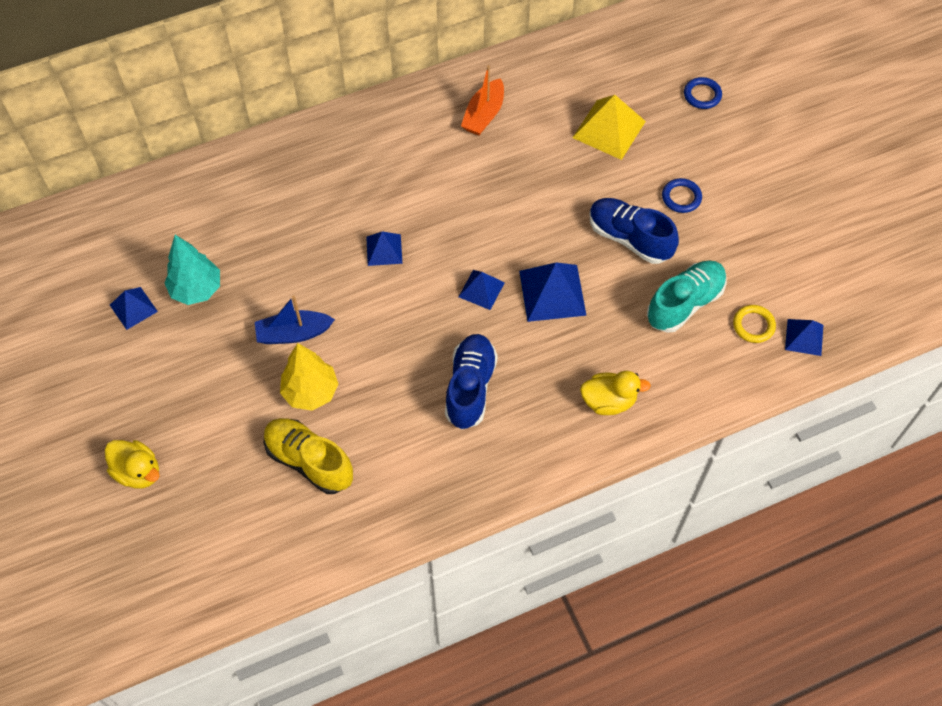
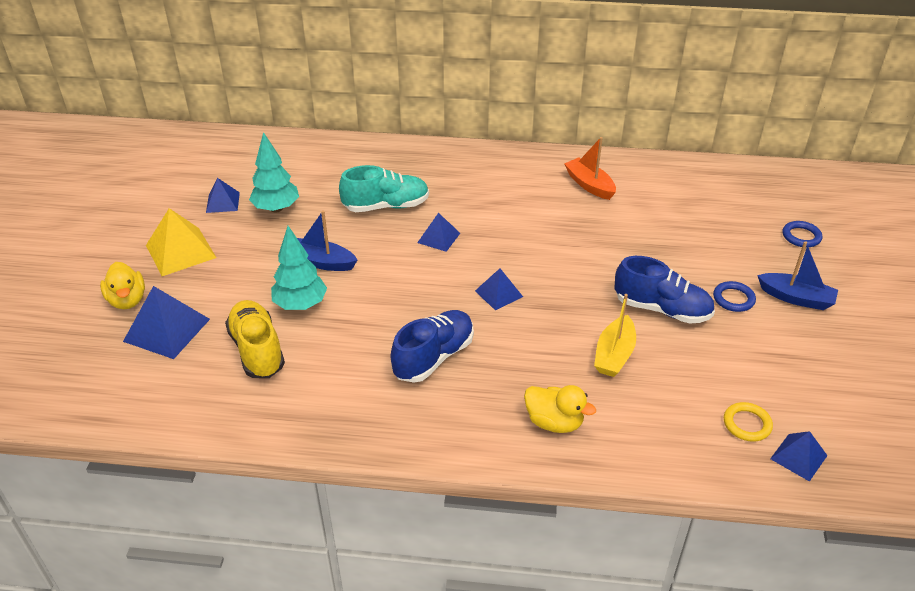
camera: 30 degrees right, 20 degrees down
(311, 392) = (300, 305): yellow tree -> turquoise tree
(484, 115) = (589, 185): orange boat -> orange boat turned 90 degrees clockwise
(552, 292) = (560, 320): blue pyramid -> blue pyramid (167, 330)
(609, 129) = (695, 230): yellow pyramid -> yellow pyramid (180, 251)
(617, 308) = (614, 355): none -> yellow boat
(629, 238) = (662, 309): blue shoe -> blue shoe turned 135 degrees clockwise
(685, 303) = (684, 378): turquoise shoe -> turquoise shoe (386, 206)
(730, 171) = (796, 298): none -> blue boat

